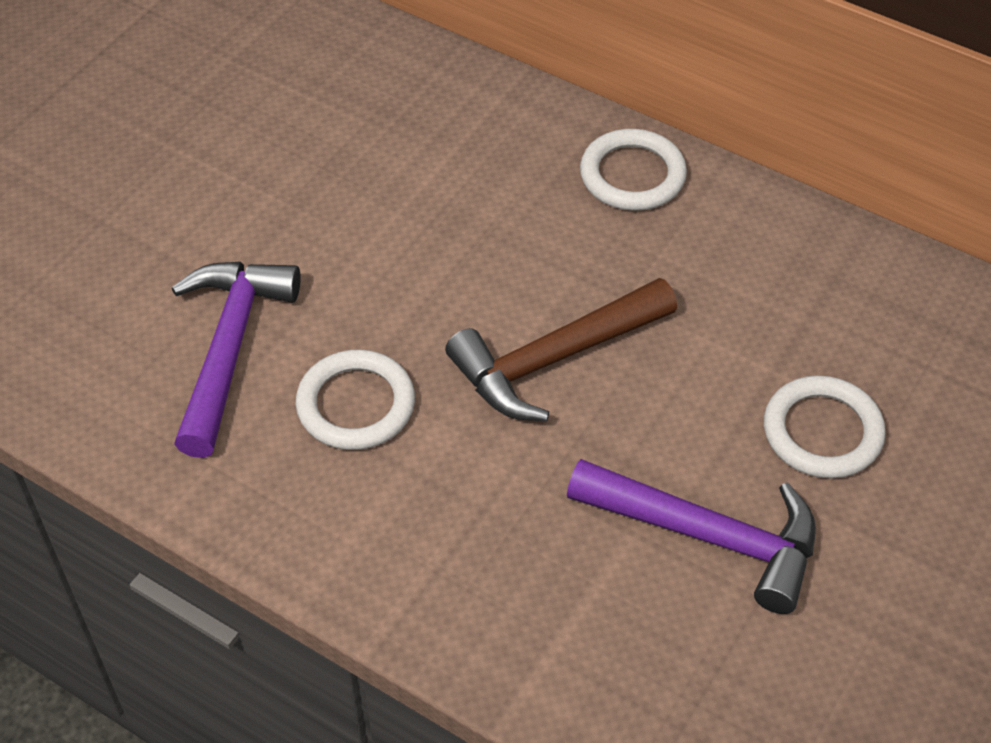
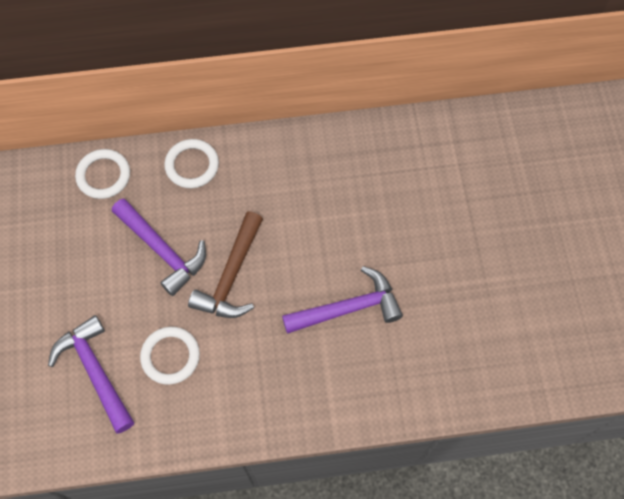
camera: 40 degrees left, 15 degrees up
(481, 256) = (162, 250): none -> purple hammer
(822, 432) = (355, 232): white ring -> white ring (103, 175)

